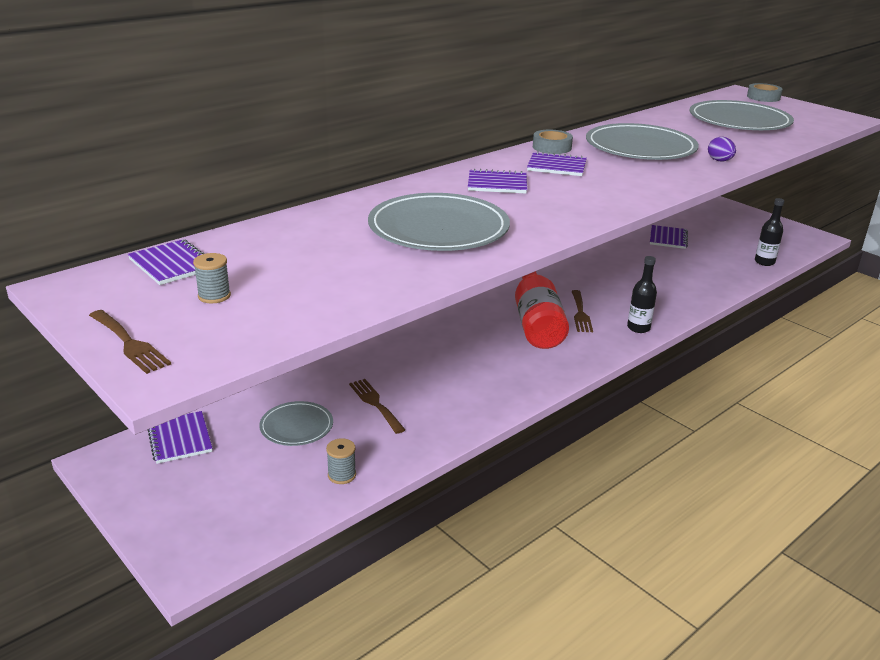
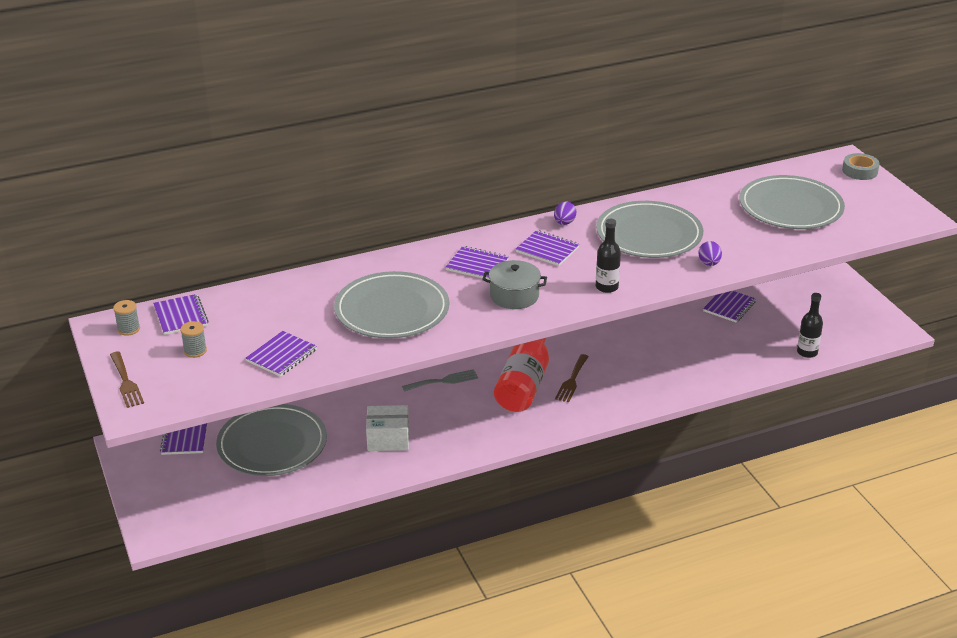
camera: 20 degrees right, 5 degrees up
(296, 426) = (272, 444): grey plate -> grey plate, size x1.89
(337, 285) = (281, 355): none -> purple notebook
(342, 475) = (285, 491): grey spool -> grey spool (128, 329)
(375, 403) = (341, 436): brown fork -> none
(430, 397) = (388, 439): none -> white box
(453, 333) = (444, 381): none -> grey fork
(552, 147) = (564, 223): grey tape -> purple egg
(561, 202) = (514, 296): none -> grey pot
(638, 328) = (614, 405): black bottle -> black bottle (607, 287)

